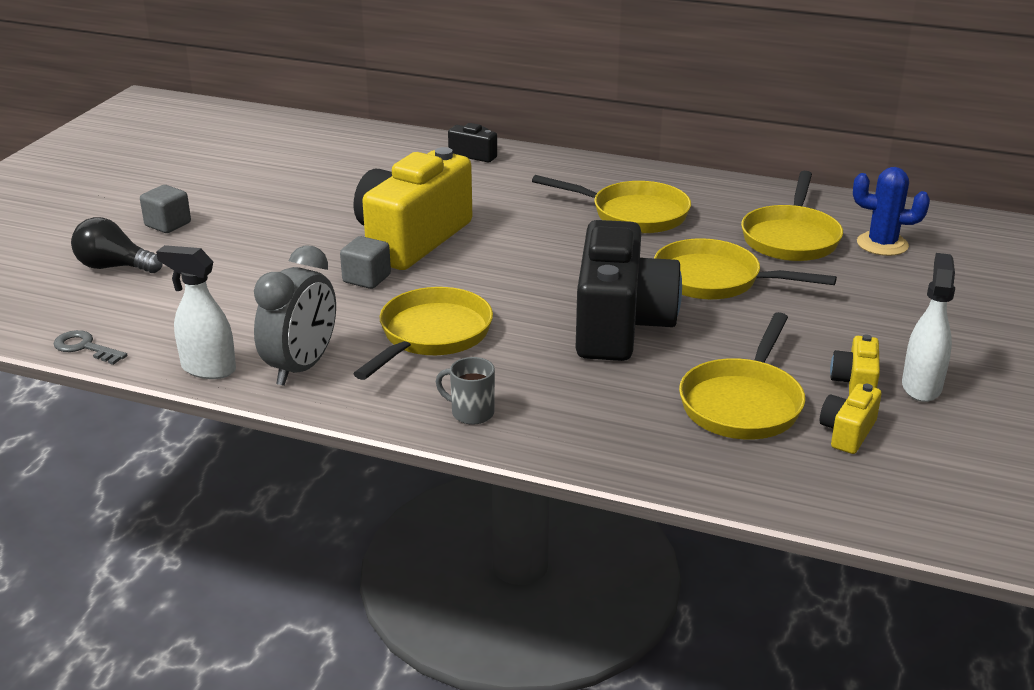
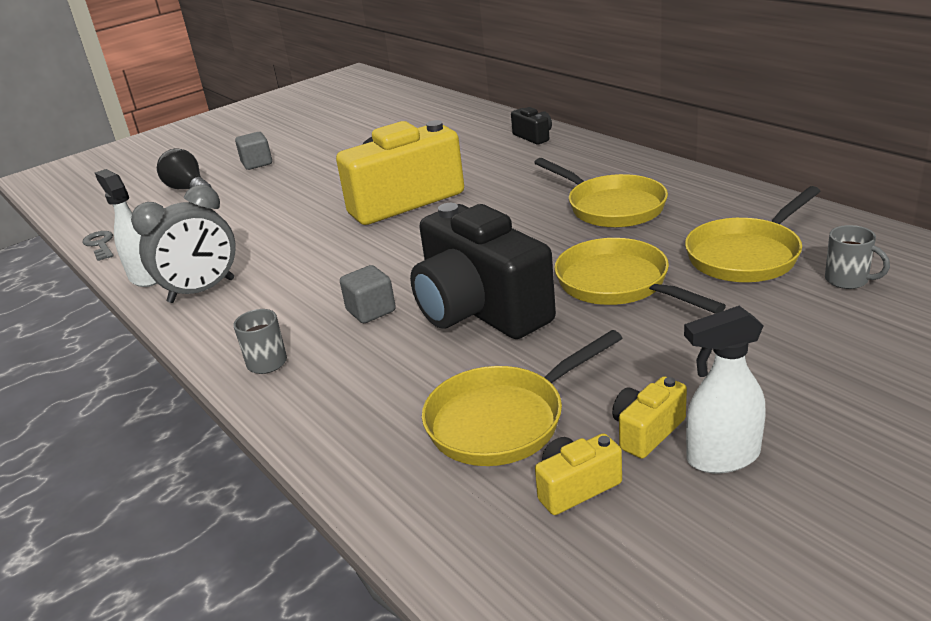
camera: 35 degrees right, 0 degrees up
(366, 279) = (331, 227): grey cube -> grey cube (371, 311)
(431, 335) = (319, 285): yellow pan -> none
(620, 325) = (480, 310): black camera -> black camera turned 105 degrees clockwise
(882, 244) = (848, 280): blue cactus -> grey mug
(921, 386) = (722, 457): white spray bottle -> white spray bottle turned 150 degrees counterclockwise

